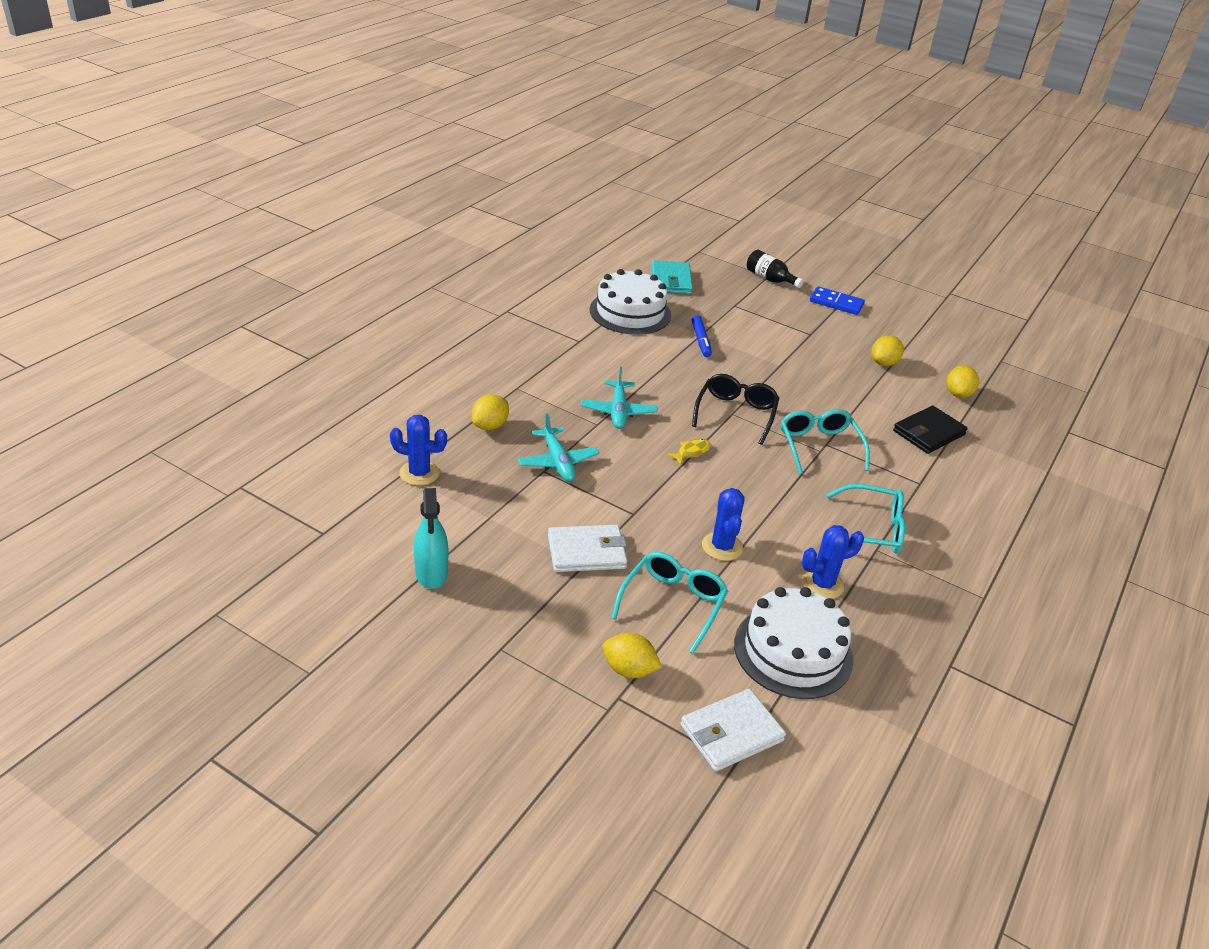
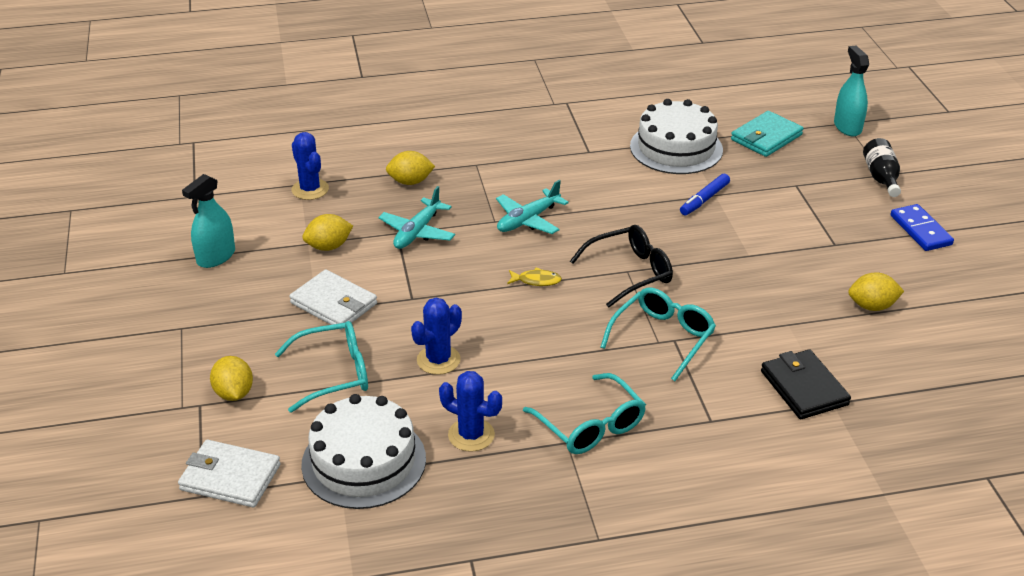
camera: 50 degrees right, 0 degrees up
(704, 253) = (847, 127): none -> turquoise spray bottle
(928, 433) = (803, 388): black wallet -> black wallet turned 60 degrees clockwise
(958, 394) = (910, 374): yellow lemon -> yellow lemon (329, 246)

